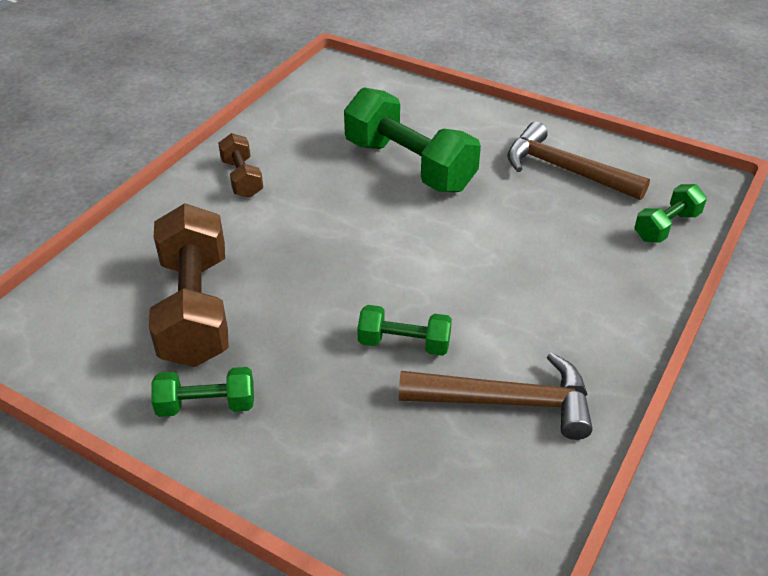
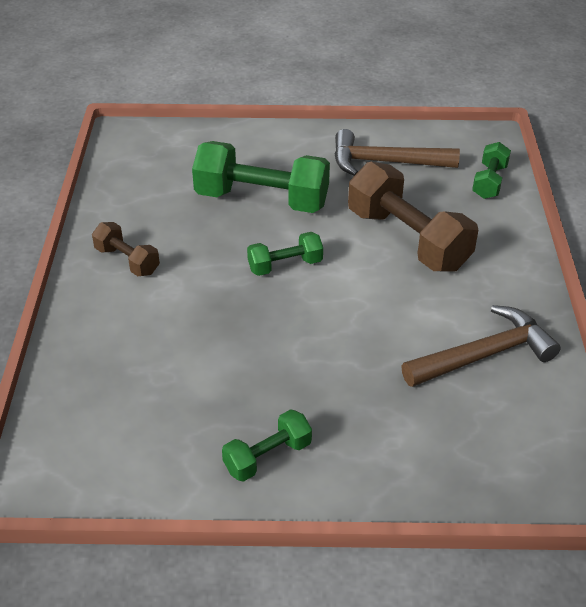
camera: 30 degrees left, 0 degrees up
(195, 309) = (188, 386): brown dumbbell -> brown dumbbell (407, 239)
(404, 343) = (377, 343): green dumbbell -> green dumbbell (285, 265)

